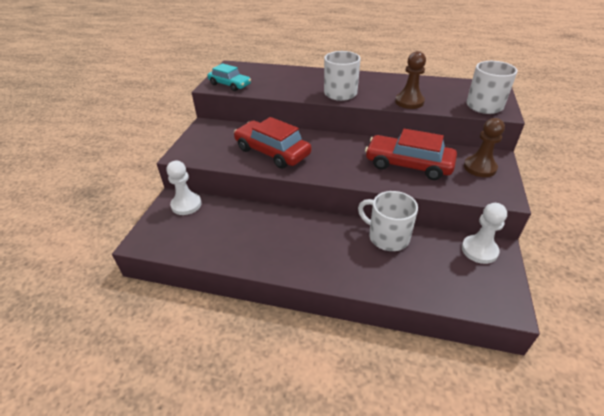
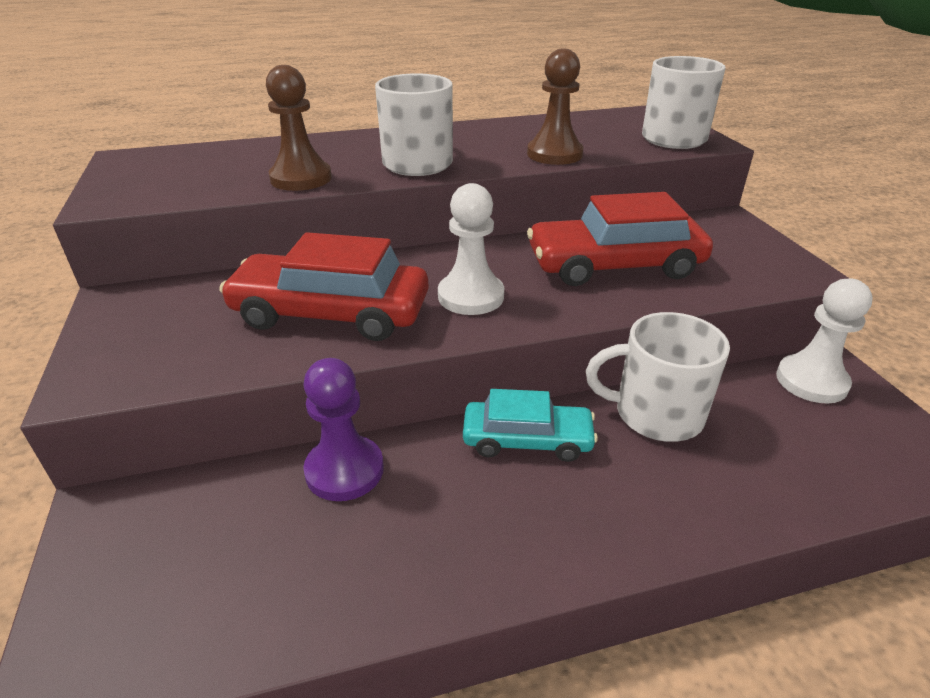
camera: 30 degrees left, 5 degrees down
(186, 205) = (153, 511): white pawn -> white pawn (471, 296)
(230, 85) = (151, 191): turquoise car -> turquoise car (527, 440)
(251, 214) = (344, 470): none -> purple pawn
(479, 167) = (724, 240): brown pawn -> brown pawn (301, 178)

